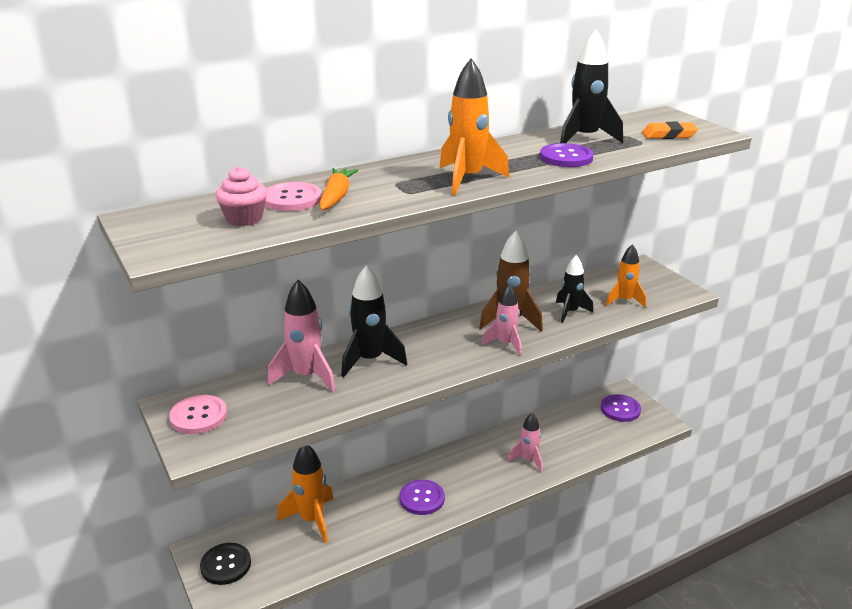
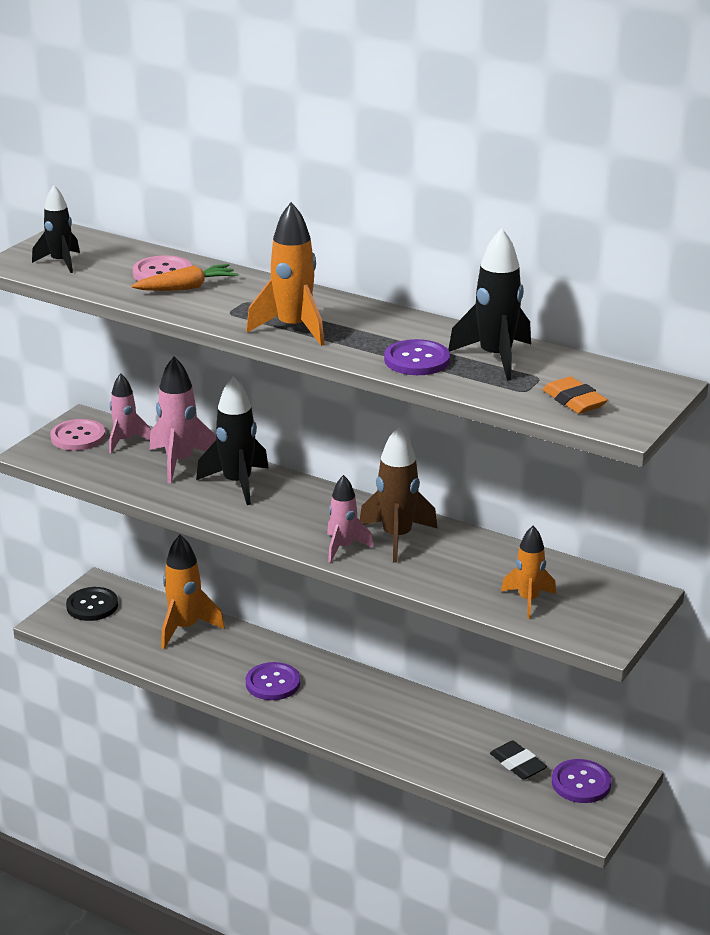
camera: 60 degrees right, 0 degrees up
(244, 218) = (103, 269): pink cupcake -> none
(528, 460) = (404, 736): pink rocket -> pink rocket (125, 441)
(570, 312) = (457, 570): black rocket -> black rocket (60, 262)
(588, 425) = (517, 764): none -> black eraser

